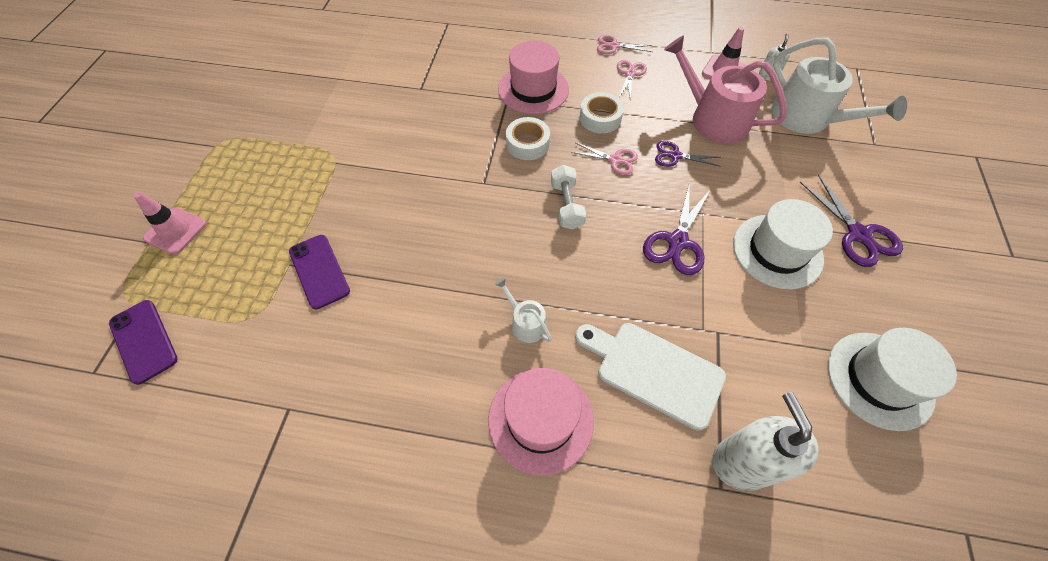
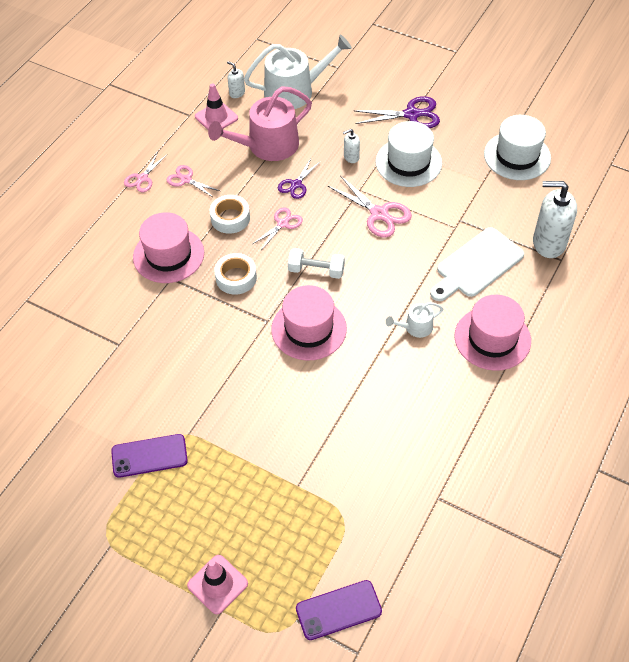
camera: 70 degrees left, 5 degrees down
(319, 271) = (314, 462): purple phone -> purple phone (149, 456)
(486, 220) = (309, 329): none -> pink hat
(677, 242) = (379, 214): purple scissors -> pink scissors
(746, 193) = (351, 157): none -> white soap dispenser

